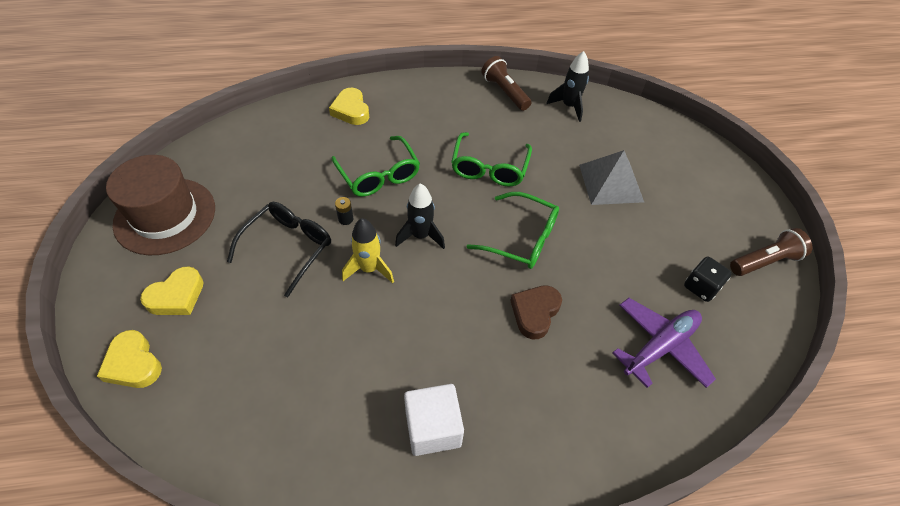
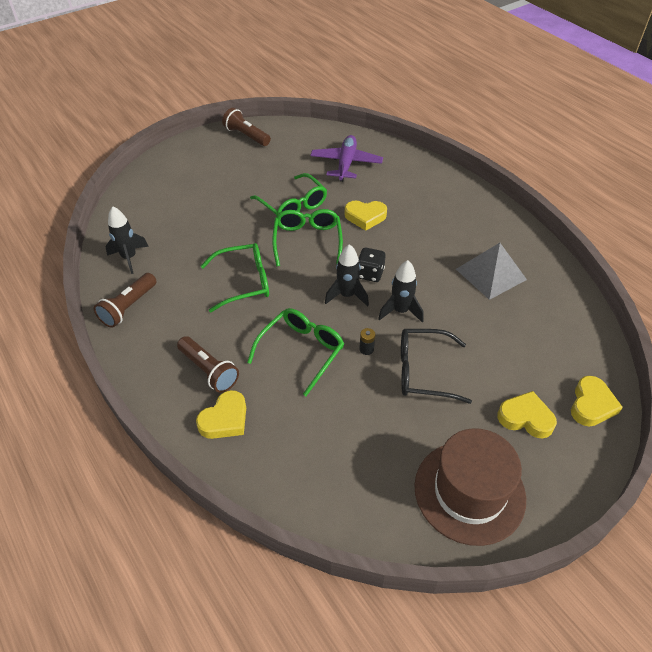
camera: 115 degrees left, 5 degrees down
(369, 269) = (400, 311): yellow rocket -> black rocket
(402, 116) = (209, 371): none -> brown flashlight
(433, 428) = (478, 234): white cube -> none
(535, 313) = (365, 217): brown heart -> yellow heart
(592, 251) = (292, 205): none -> green glasses
(611, 183) = (216, 211): grey pyramid -> grey pyramid (491, 274)
(660, 347) = (346, 164): purple plane -> purple plane turned 75 degrees clockwise
(701, 287) = (288, 156): black dice -> black dice (370, 274)

